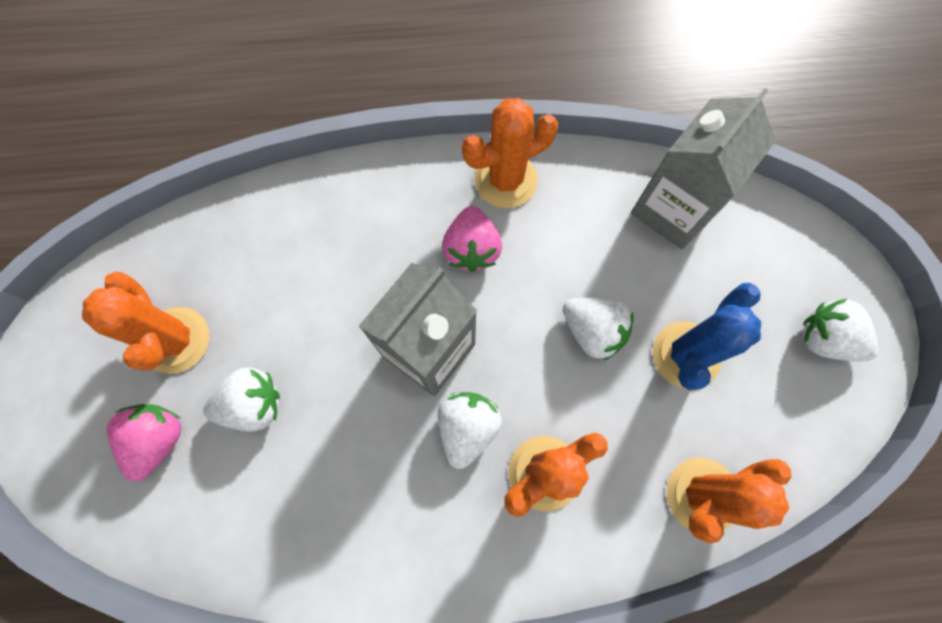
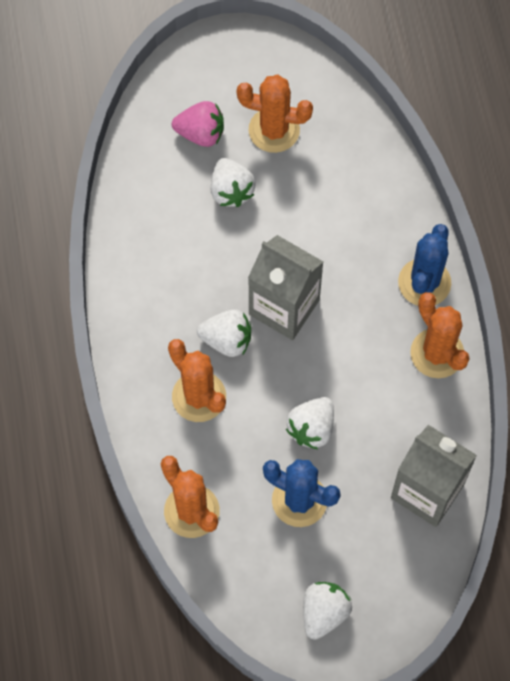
camera: 85 degrees right, 5 degrees down
(176, 340) = (274, 130): orange cactus -> orange cactus turned 45 degrees clockwise
(415, 184) = (424, 282): none -> blue cactus
(472, 249) = (371, 331): pink strawberry -> none

